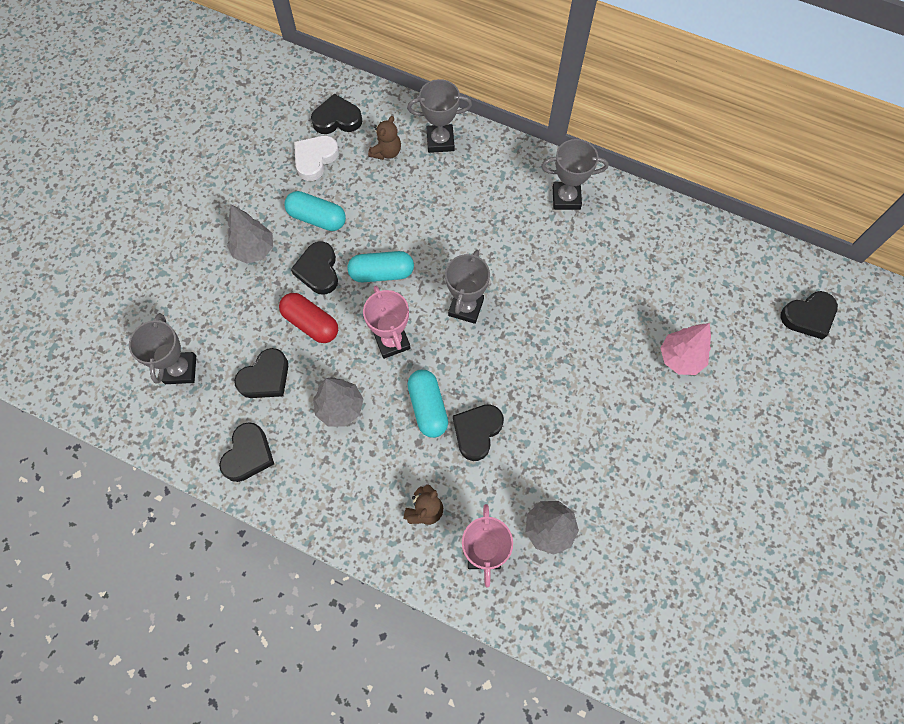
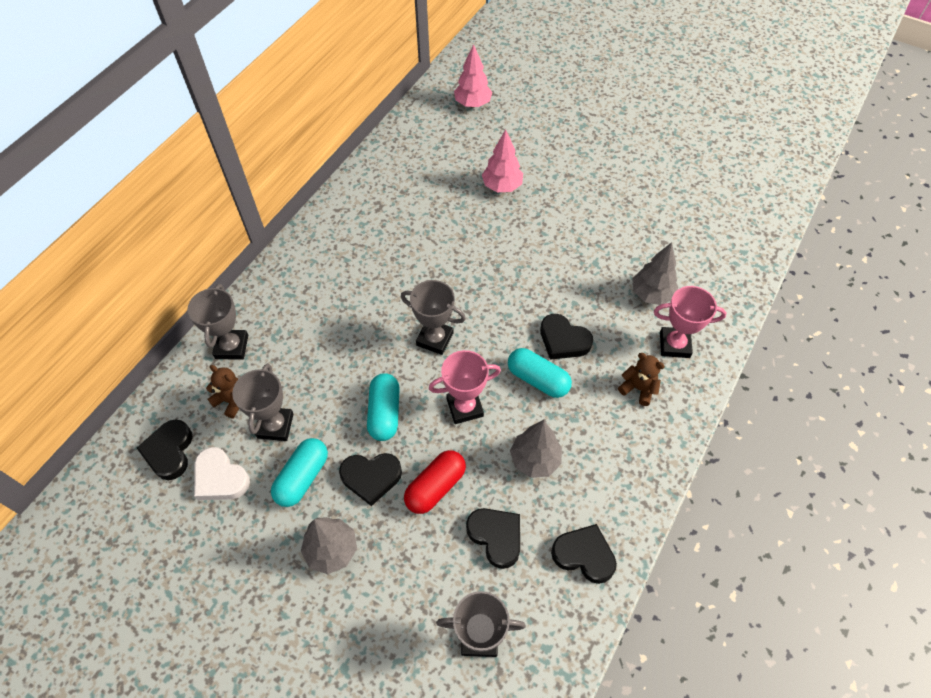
camera: 85 degrees left, 10 degrees down
(427, 407) = (537, 379): turquoise capsule -> turquoise capsule turned 45 degrees clockwise
(566, 198) = (328, 246): grey trophy -> grey trophy (275, 426)
(808, 316) = (472, 104): black heart -> pink tree

